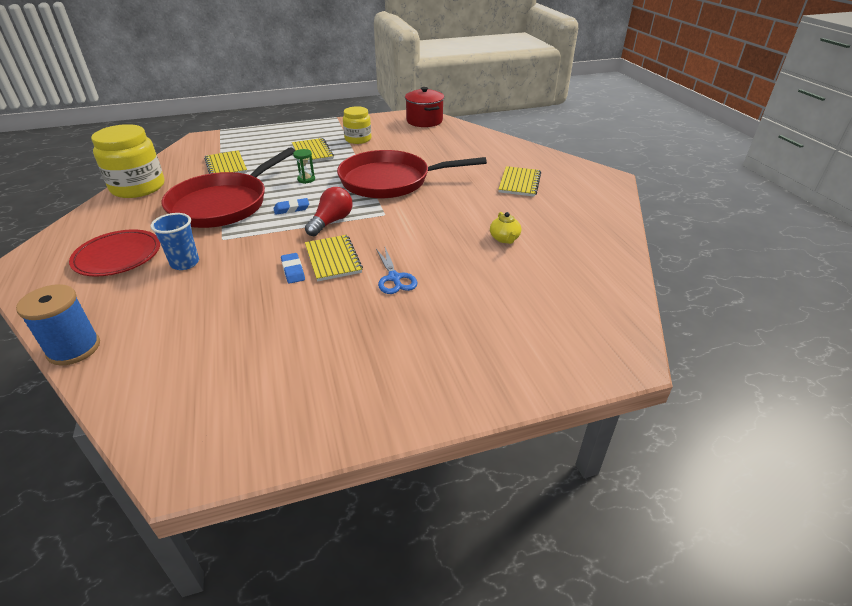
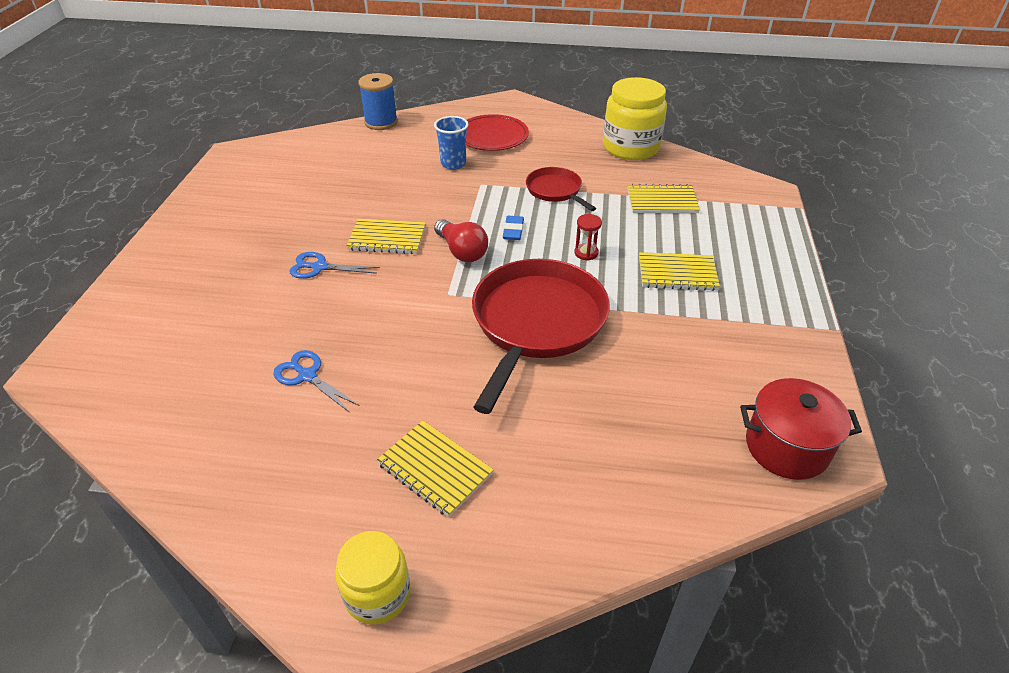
camera: 115 degrees right, 5 degrees up
(223, 204) = (555, 190): red pan -> red pan, size x0.51
(293, 270) = (390, 213): blue eraser -> none
(306, 179) = (586, 253): green hourglass -> red hourglass
(358, 139) = (714, 330): yellow jar -> yellow jar (377, 594)
(504, 239) = (307, 376): yellow teapot -> blue scissors

